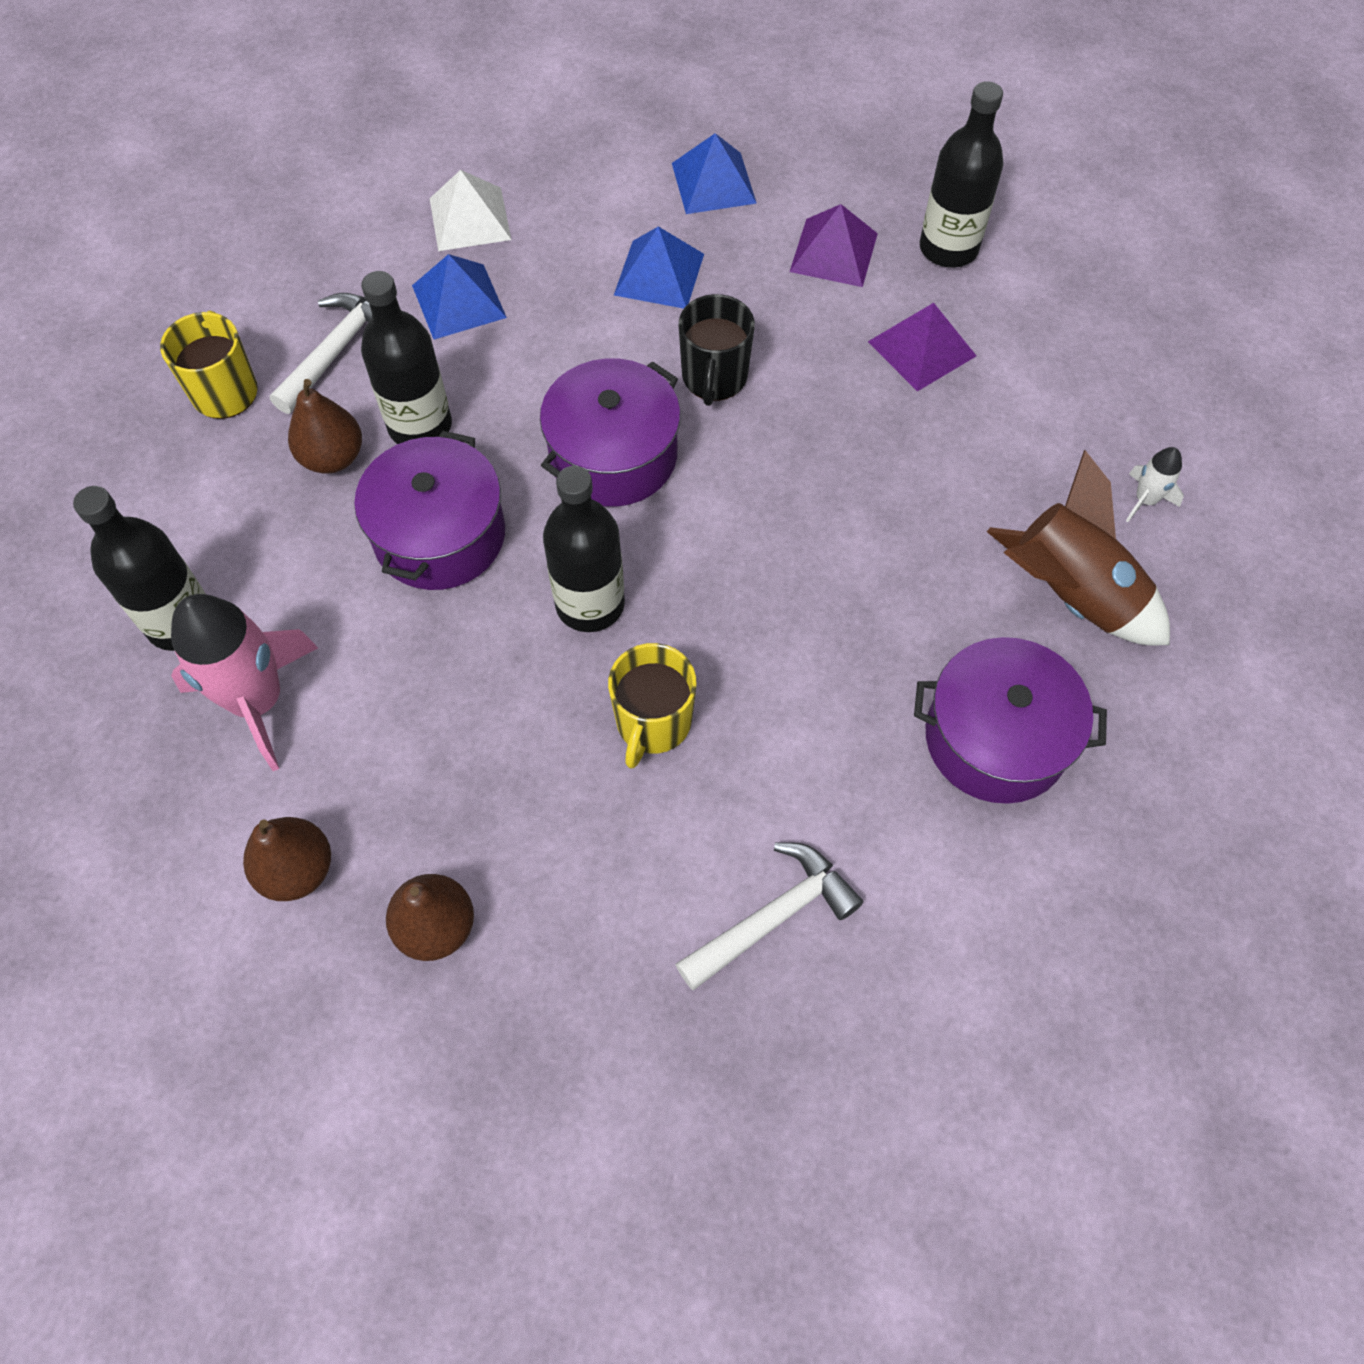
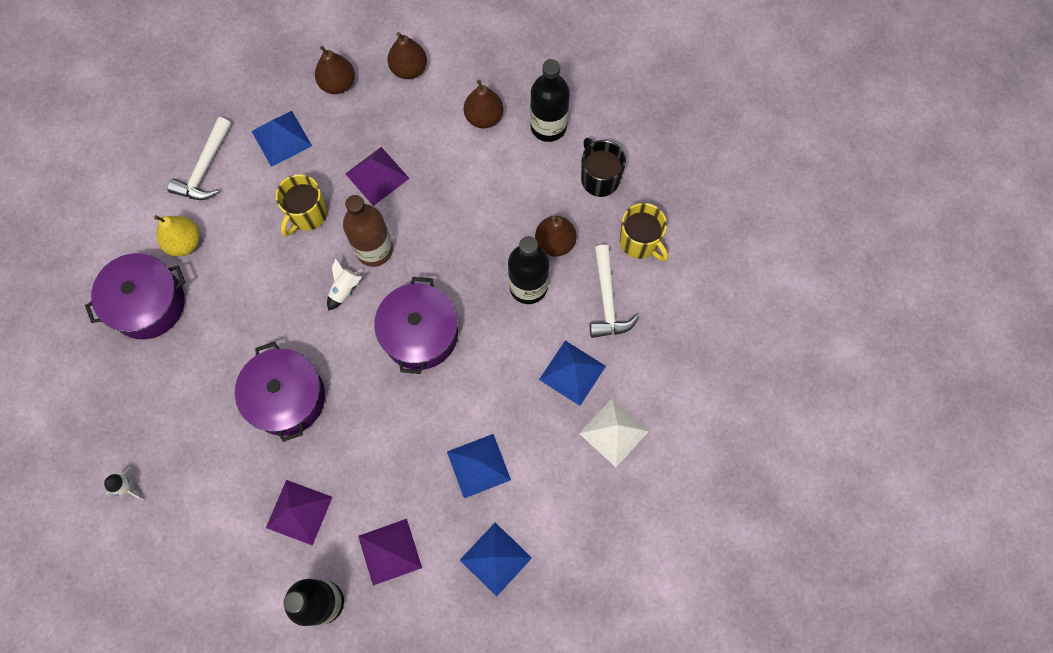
camera: 145 degrees right, 10 degrees up
(258, 701) = (484, 117): pink rocket -> brown pear
(439, 535) = (470, 237): purple pot -> purple pot (287, 398)
(499, 714) = (377, 176): none -> purple pyramid
(590, 604) = (374, 249): black bottle -> brown bottle
(606, 885) = (281, 138): none -> blue pyramid
(653, 723) = (307, 214): yellow mug -> yellow mug turned 135 degrees counterclockwise
(675, 574) = (345, 289): none -> white rocket
(714, 378) = (400, 415): black mug -> black mug (599, 178)
(883, 803) = (184, 242): none -> yellow pear
(1070, 595) = (145, 403): brown rocket -> none

